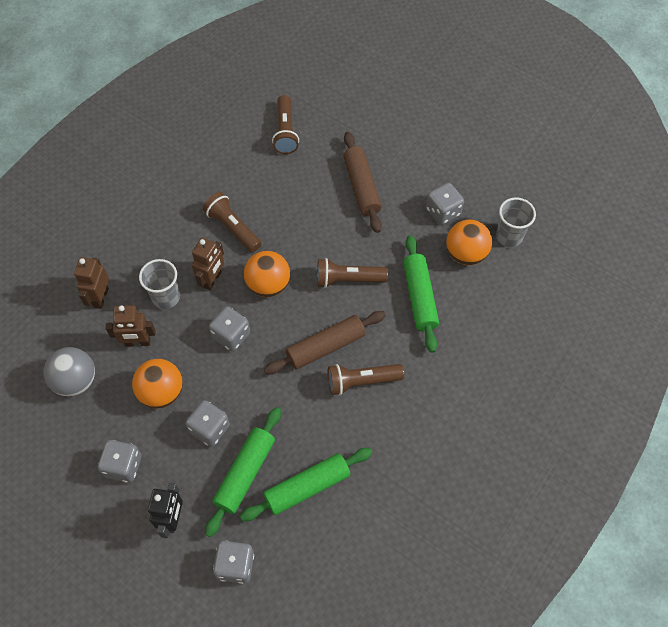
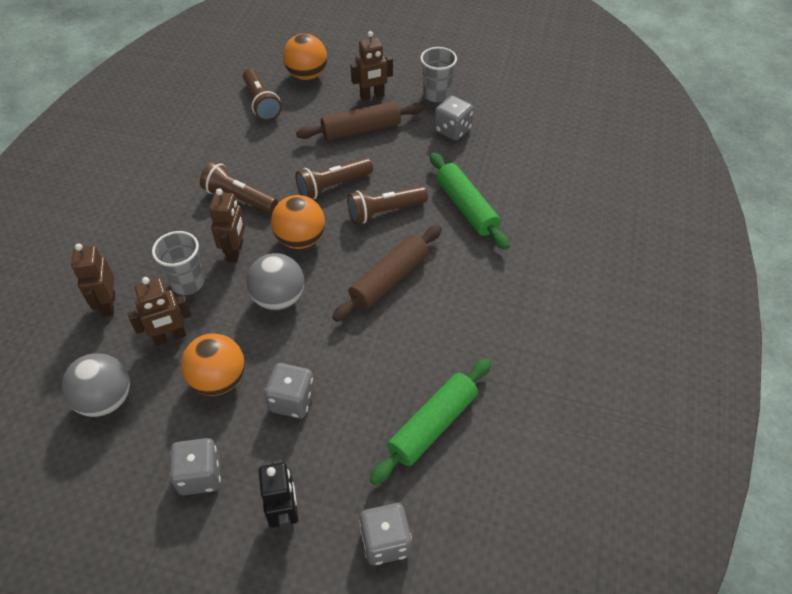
camera: 20 degrees left, 10 degrees down
(231, 335) = (279, 298): grey dice -> grey ball
(245, 473) = (354, 434): green rolling pin -> none
(361, 187) = (361, 129): brown rolling pin -> brown rolling pin turned 75 degrees counterclockwise
(361, 381) = (443, 301): brown flashlight -> brown flashlight (333, 186)
(386, 152) = (372, 96): none -> brown robot
(466, 254) = (493, 158): orange ball -> orange ball (307, 75)
(509, 236) = (527, 134): grey cup -> grey cup (436, 95)

